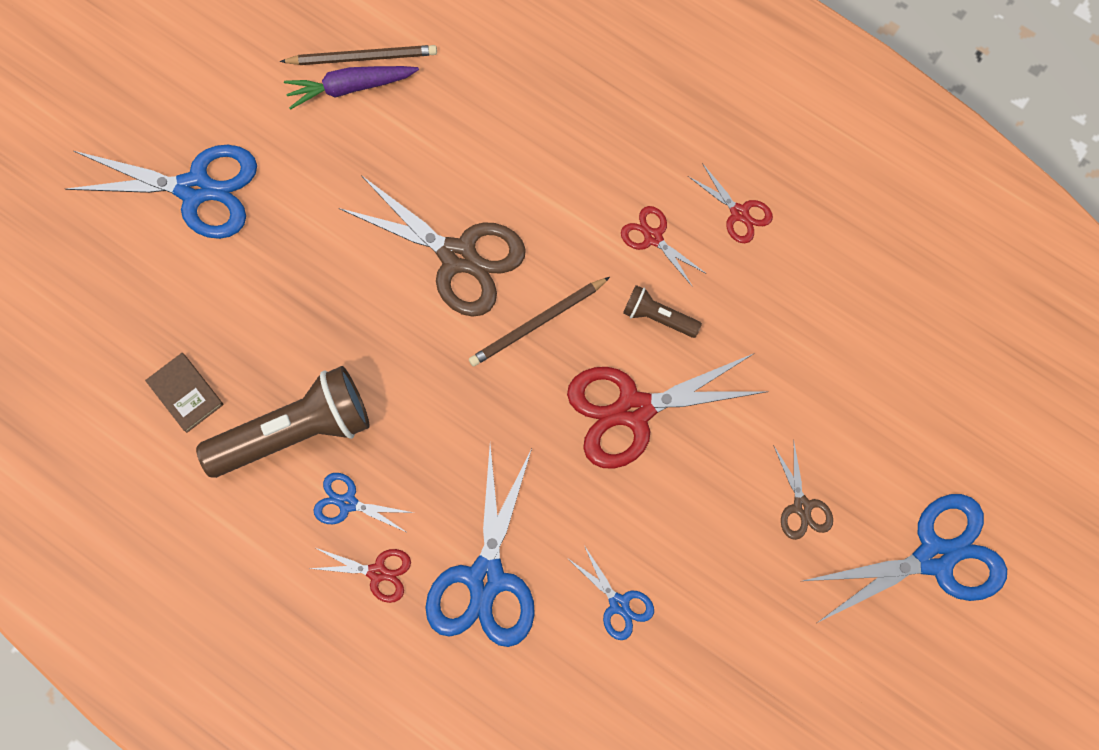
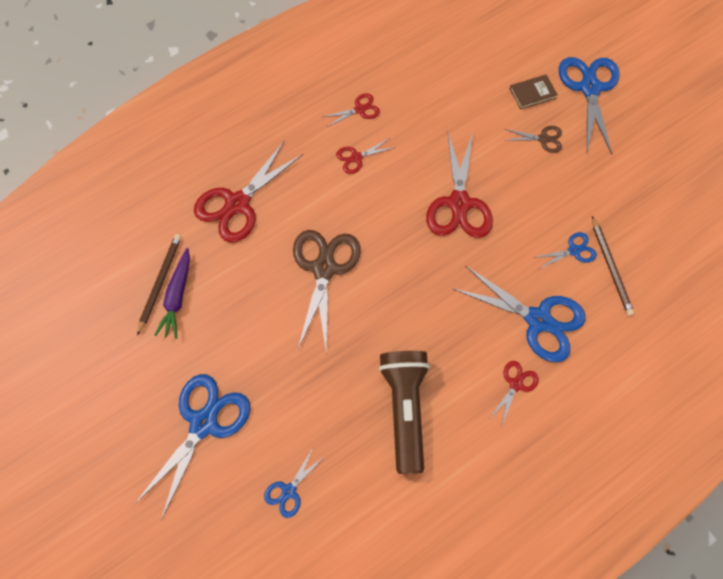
camera: 70 degrees left, 5 degrees down
(185, 393) = (351, 475): brown book -> brown book (532, 93)
(347, 503) = (464, 388): blue scissors -> blue scissors (289, 491)
(458, 256) = (324, 268): brown scissors -> brown scissors turned 45 degrees counterclockwise
(514, 105) = (237, 204): none -> red scissors
(537, 323) = (385, 237): brown pencil -> brown pencil (610, 267)
(658, 317) = (406, 171): brown flashlight -> none

